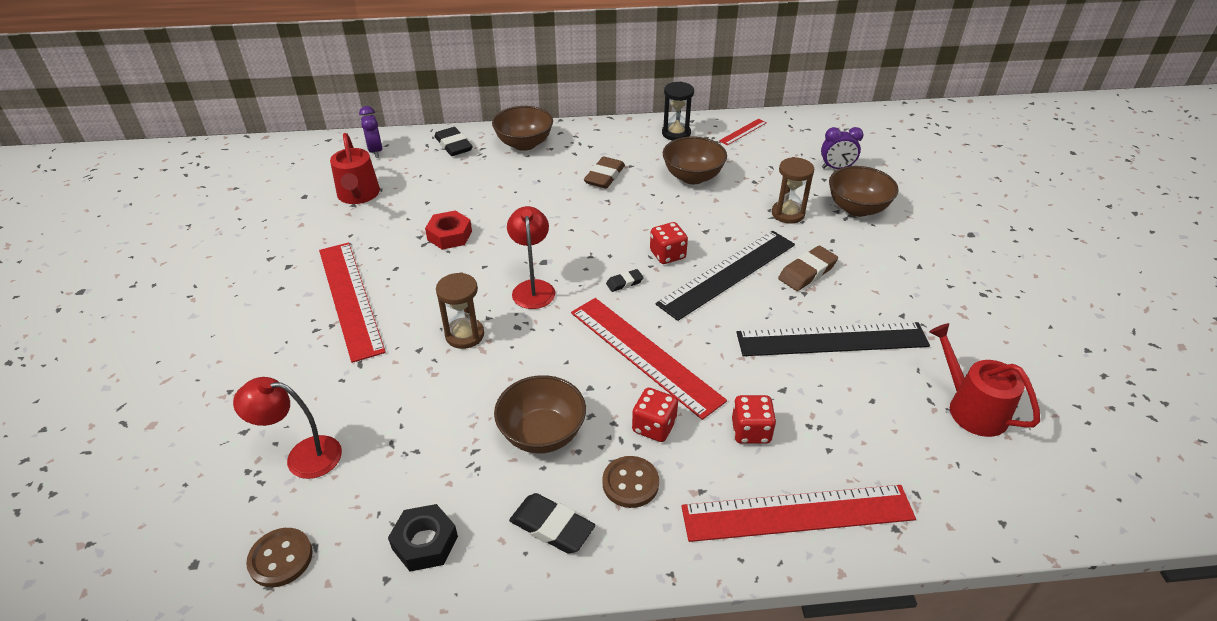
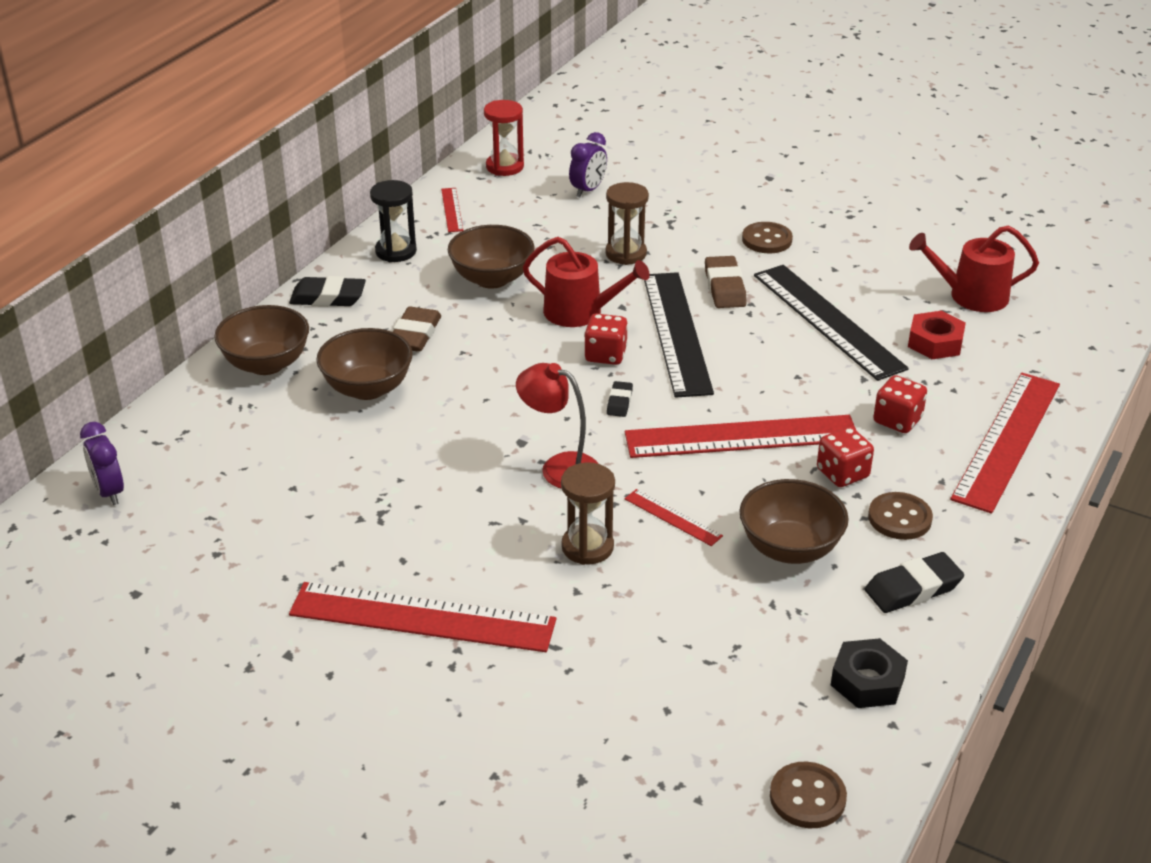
camera: 55 degrees left, 5 degrees down
(303, 456) = (668, 738): red lamp -> none
(358, 195) = (200, 541): red watering can -> red watering can (580, 312)
(375, 151) = (109, 492): purple clock -> purple clock turned 45 degrees clockwise
(449, 235) = (388, 493): red nut -> red nut (935, 342)
(453, 145) = (190, 420): black eraser -> black eraser (328, 297)
(526, 360) = (673, 517): none -> red ruler
(604, 176) = (415, 335): brown eraser -> brown eraser turned 45 degrees clockwise
(814, 128) = (505, 167): none -> red hourglass
(832, 339) = (827, 321): black ruler -> black ruler turned 60 degrees counterclockwise
(857, 208) = (664, 212): brown bowl -> brown bowl (367, 388)
(891, 266) = (767, 240): none -> brown button

